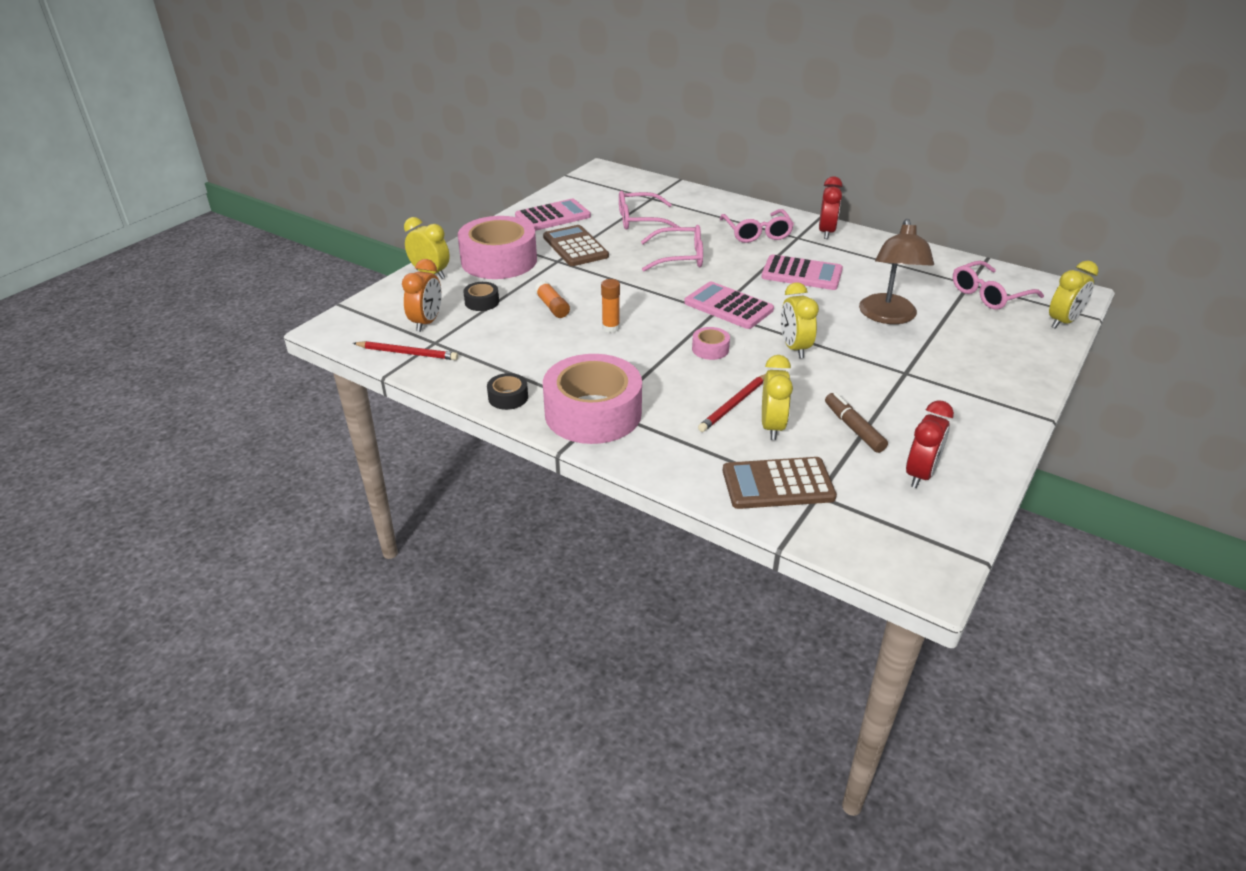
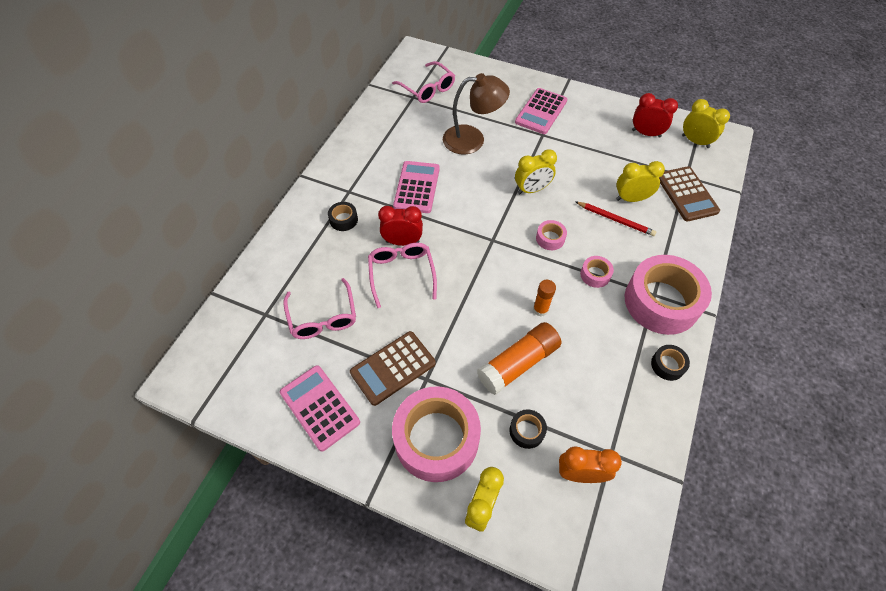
camera: 100 degrees left, 20 degrees up
(407, 353) = (638, 473): red pencil -> none
(552, 307) = (518, 363): orange glue stick -> orange glue stick, size x1.80
(647, 371) = (595, 275): none -> pink tape
(728, 306) = (482, 231): pink calculator -> pink calculator (541, 111)
(757, 233) = (343, 220): pink glasses -> black tape
(826, 232) = (337, 172): red clock -> red clock (402, 242)
(853, 428) = (615, 160): brown marker -> none
(1062, 322) = (456, 61): yellow clock -> yellow clock (695, 141)

